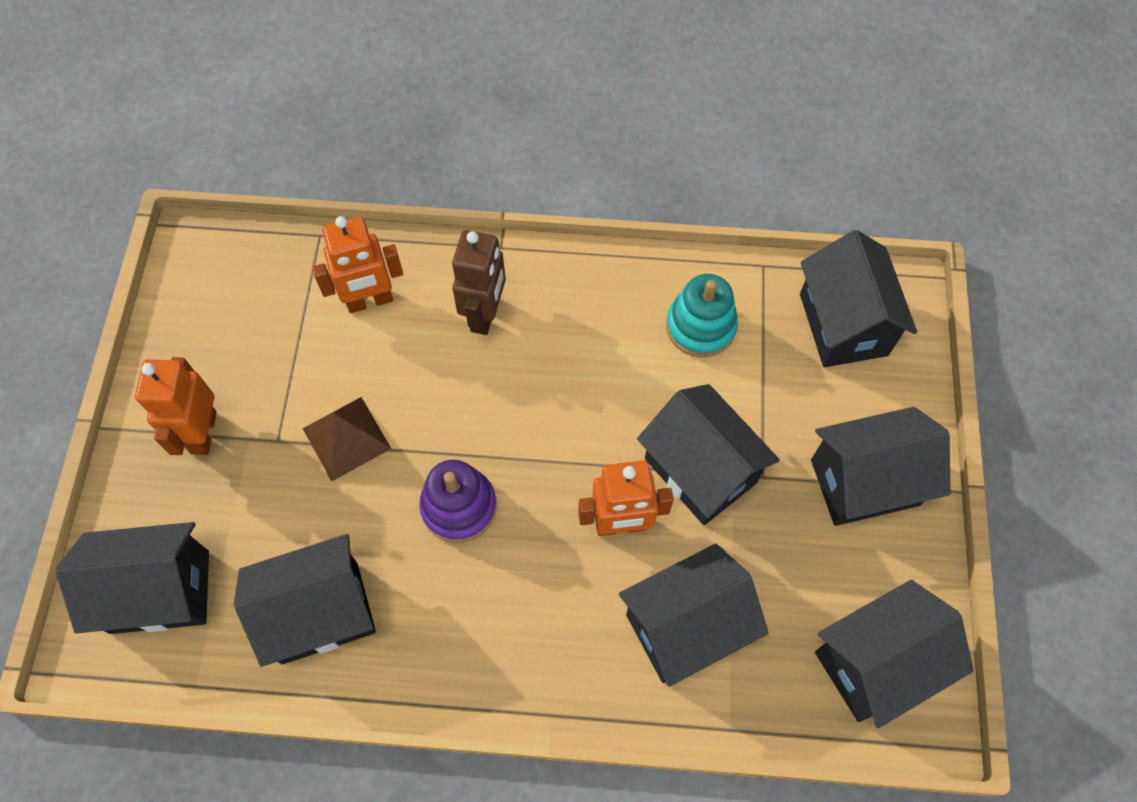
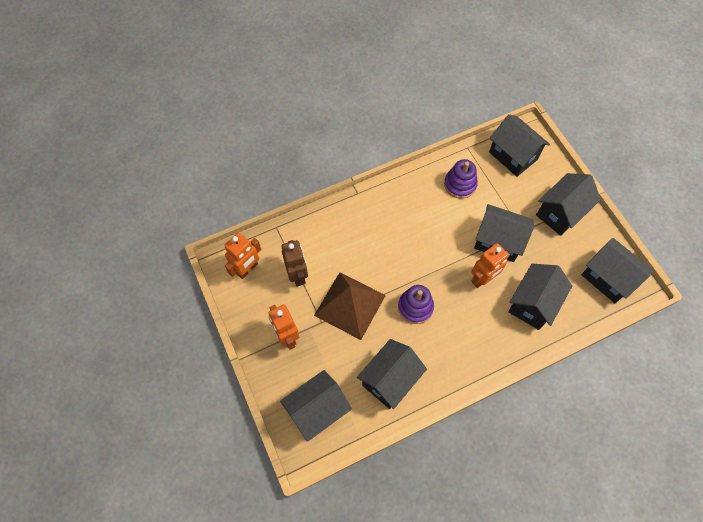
camera: 30 degrees left, 0 degrees up
(346, 438) = (350, 305): brown pyramid -> brown pyramid, size x1.67
(370, 301) = (318, 244): orange robot -> orange robot (247, 269)
(485, 314) = (371, 224): brown robot -> brown robot (298, 275)
(700, 326) = (460, 184): turquoise stacking toy -> purple stacking toy
(876, 663) = (607, 278): black house -> black house turned 75 degrees counterclockwise

